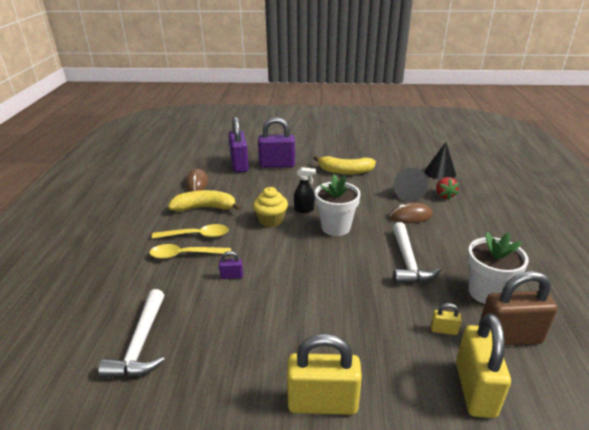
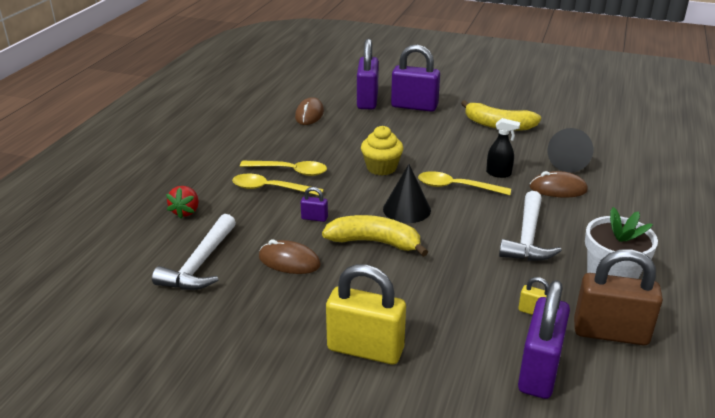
camera: 15 degrees right, 0 degrees up
(205, 208) = (309, 143): yellow banana -> yellow banana (375, 242)
(223, 324) = (289, 261): none -> brown mouse
(304, 210) = (426, 162): black spray bottle -> black spray bottle (499, 173)
(335, 227) = (456, 187): white flower pot -> yellow spoon
(440, 172) = (627, 143): black cone -> black cone (406, 209)
(444, 195) = (616, 172): red strawberry -> red strawberry (186, 212)
(475, 389) = (539, 371): yellow padlock -> purple padlock

